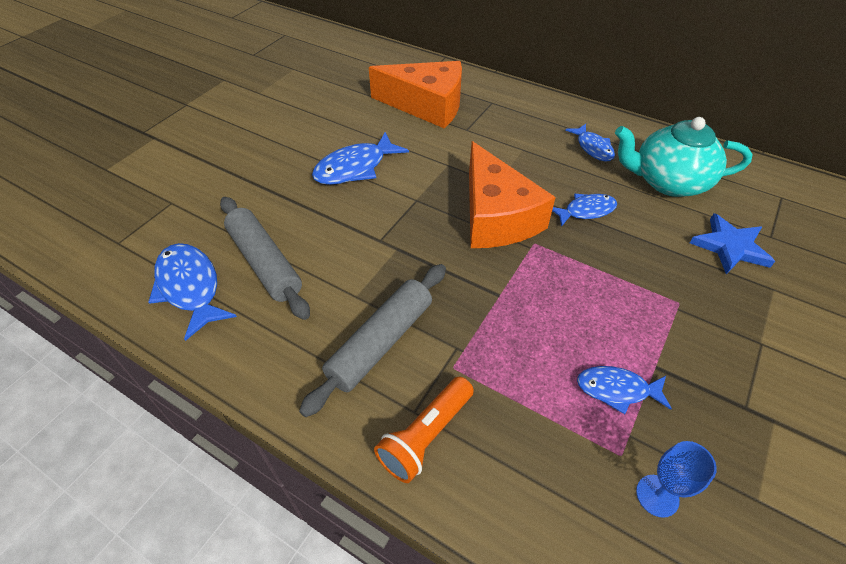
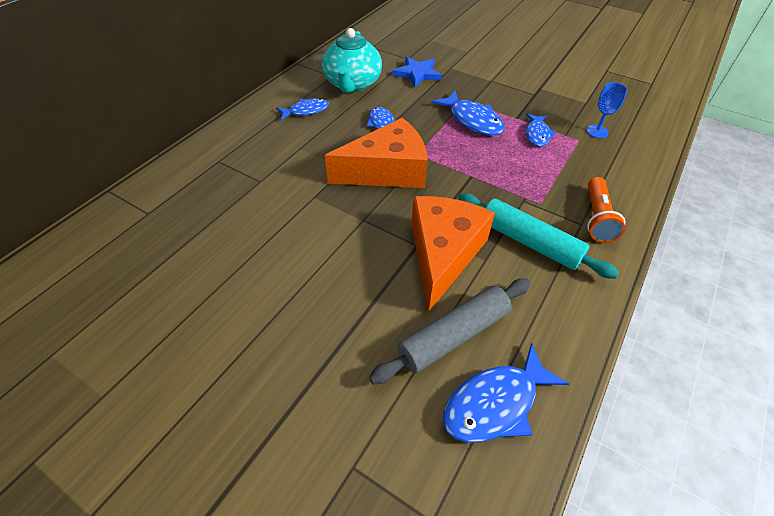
camera: 90 degrees left, 0 degrees up
(355, 168) = (308, 268): blue fish -> blue fish (472, 120)
(381, 342) = (529, 242): grey rolling pin -> turquoise rolling pin
(426, 436) = (597, 218): orange flashlight -> orange flashlight turned 60 degrees clockwise
(427, 105) = (207, 208): orange cheese -> orange cheese (443, 254)

